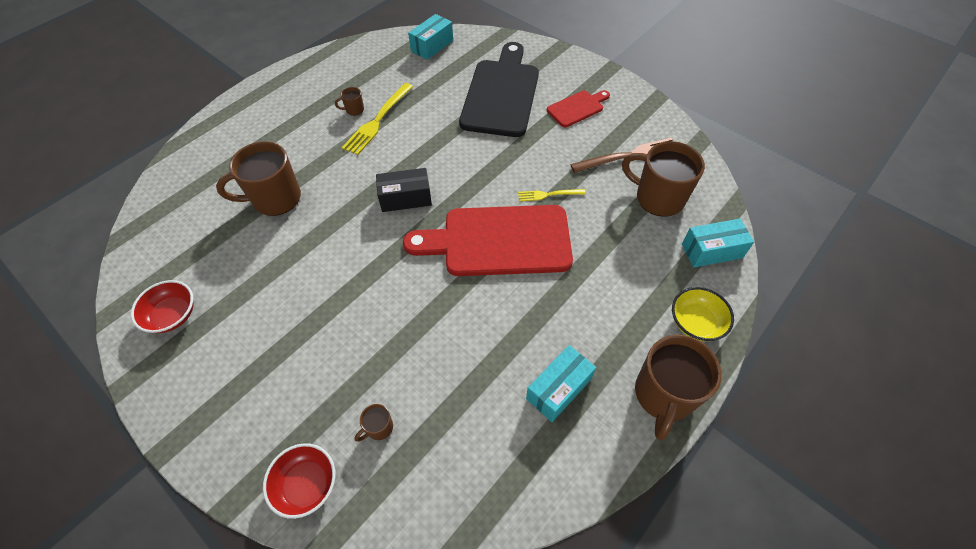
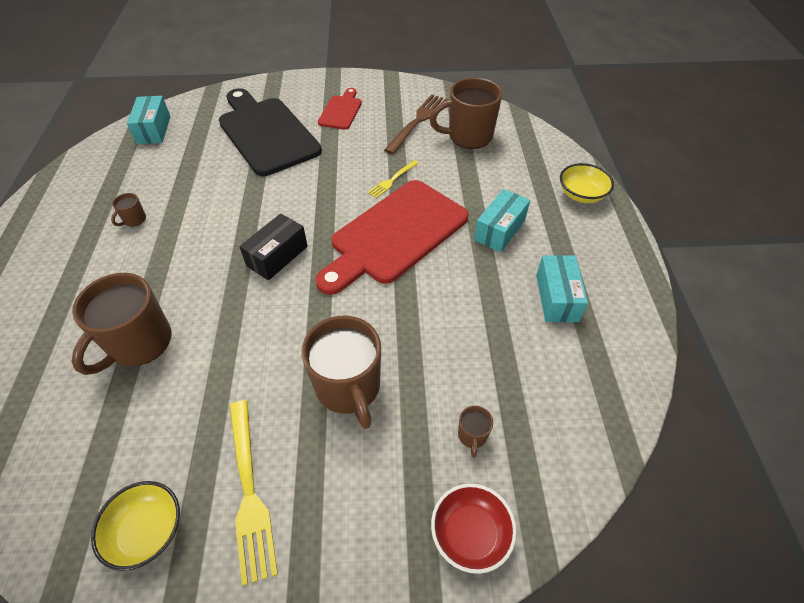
camera: 45 degrees left, 5 degrees down
(173, 315) = (147, 531): red bowl -> yellow bowl
(377, 121) = (172, 215): yellow fork -> yellow fork (250, 492)
(663, 395) = (617, 250): brown mug -> brown mug (348, 388)
(712, 251) = (538, 147): turquoise box -> turquoise box (500, 230)

